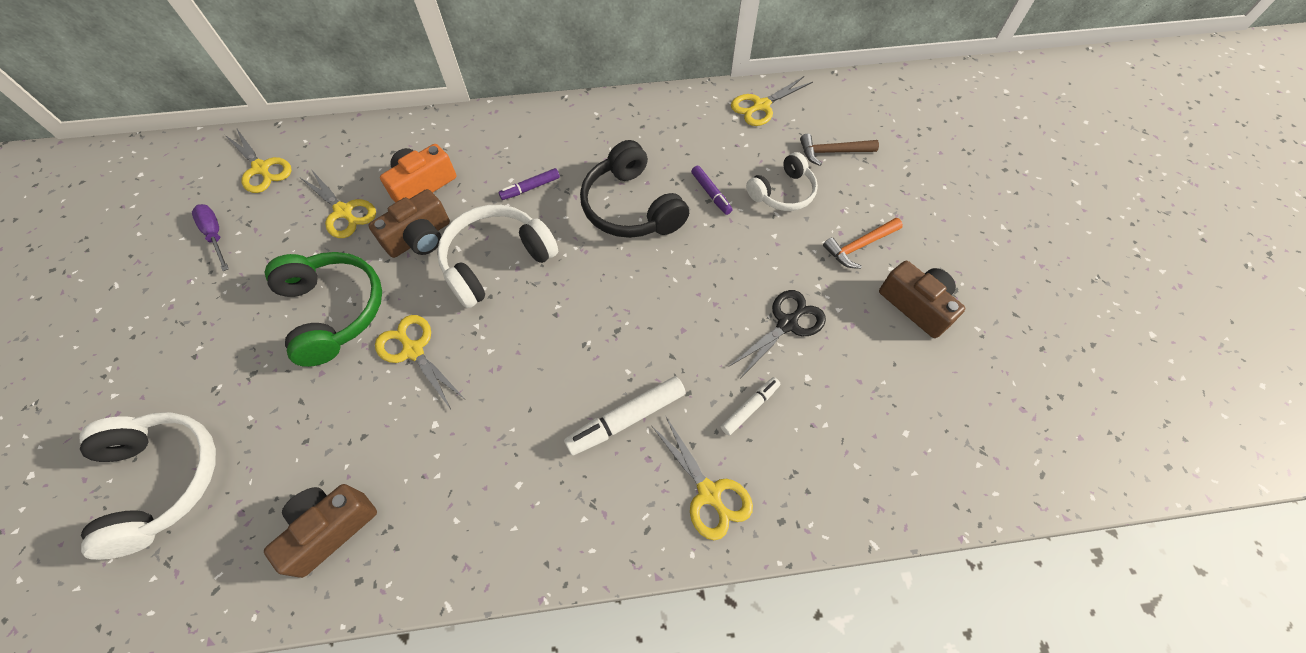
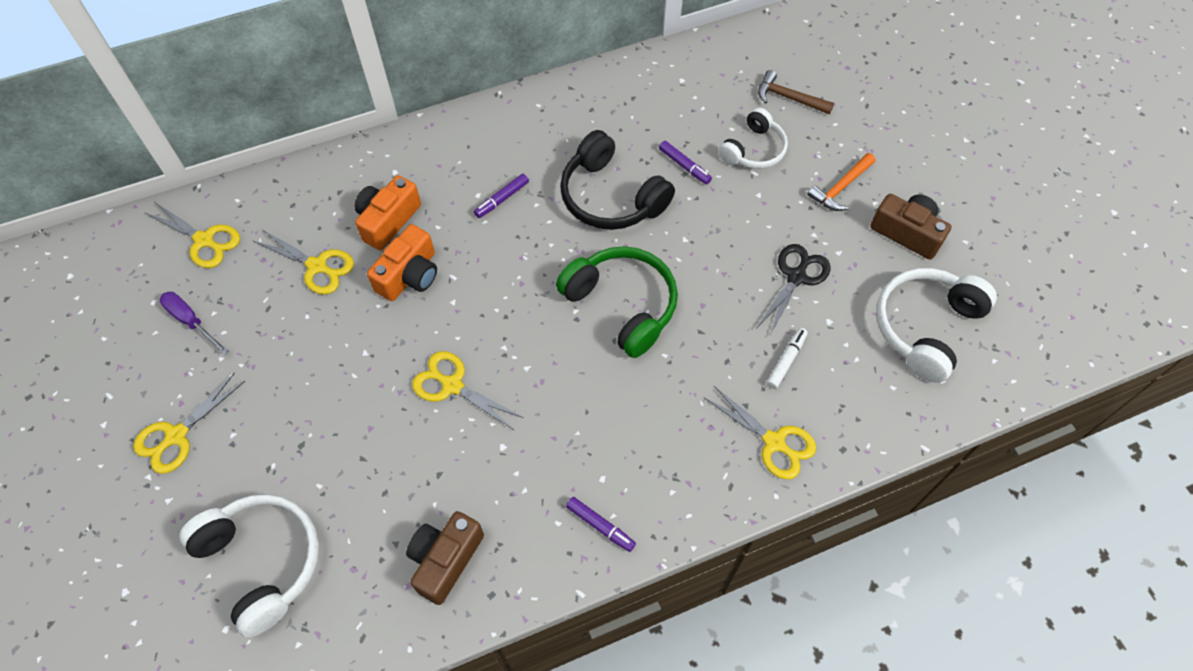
camera: 15 degrees left, 0 degrees up
(334, 311) = (355, 367): green headphones -> green headphones (622, 305)
(420, 238) = (409, 275): brown camera -> orange camera
(496, 261) = (498, 281): white headphones -> white headphones (925, 327)
(497, 536) = (600, 526): none -> purple marker
(626, 419) = (679, 398): white marker -> none
(761, 106) = (704, 63): yellow scissors -> yellow scissors (176, 435)
(832, 152) = (789, 98): brown hammer -> brown hammer turned 45 degrees clockwise

